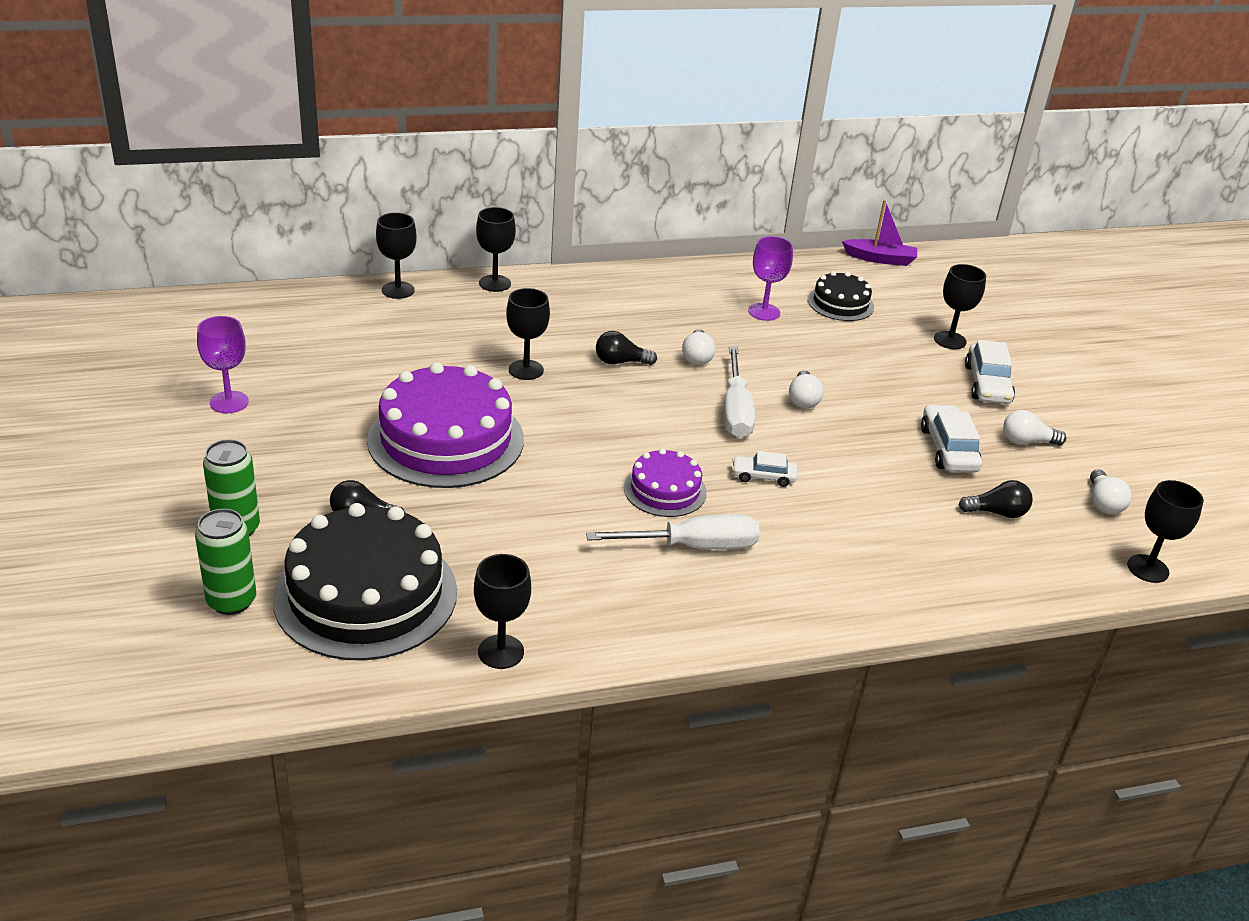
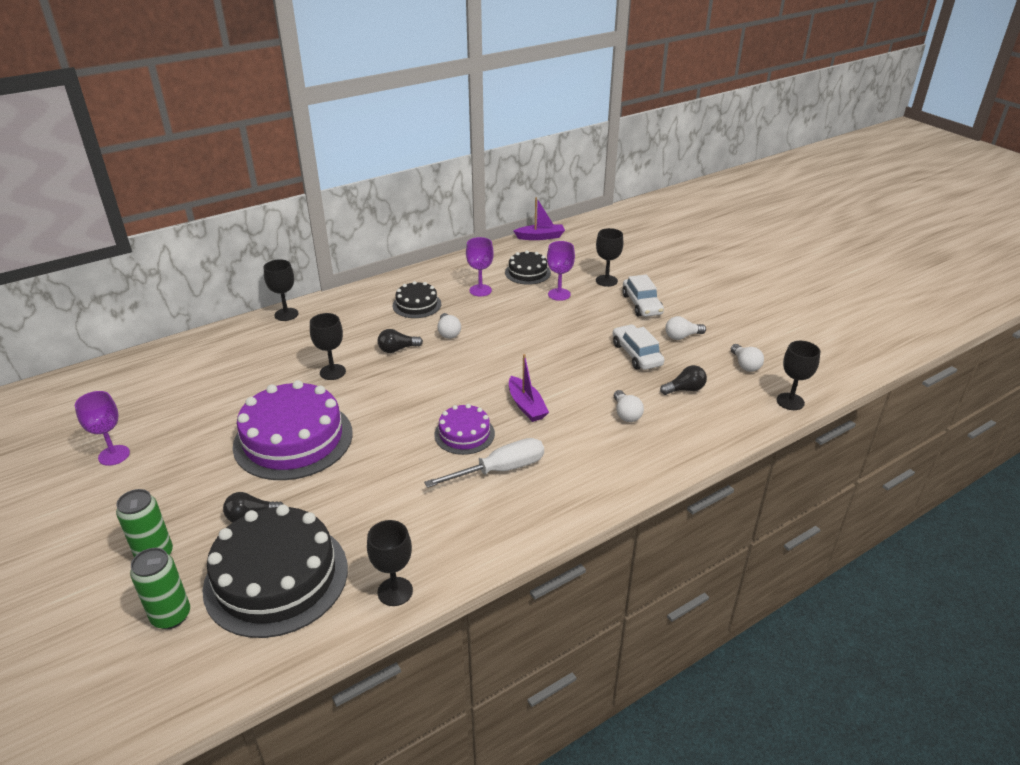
camera: 15 degrees left, 0 degrees up
(398, 290) = (216, 336): black goblet -> none
(669, 311) = (417, 305): none -> black cake
(735, 411) = (489, 364): white screwdriver -> none
(763, 476) = (526, 406): white car -> purple boat
(803, 400) = (530, 345): white light bulb -> white light bulb (626, 414)
(872, 343) = (559, 294): none -> purple goblet

